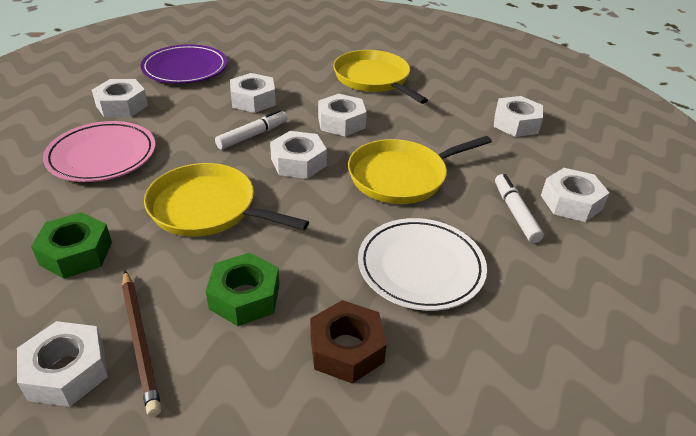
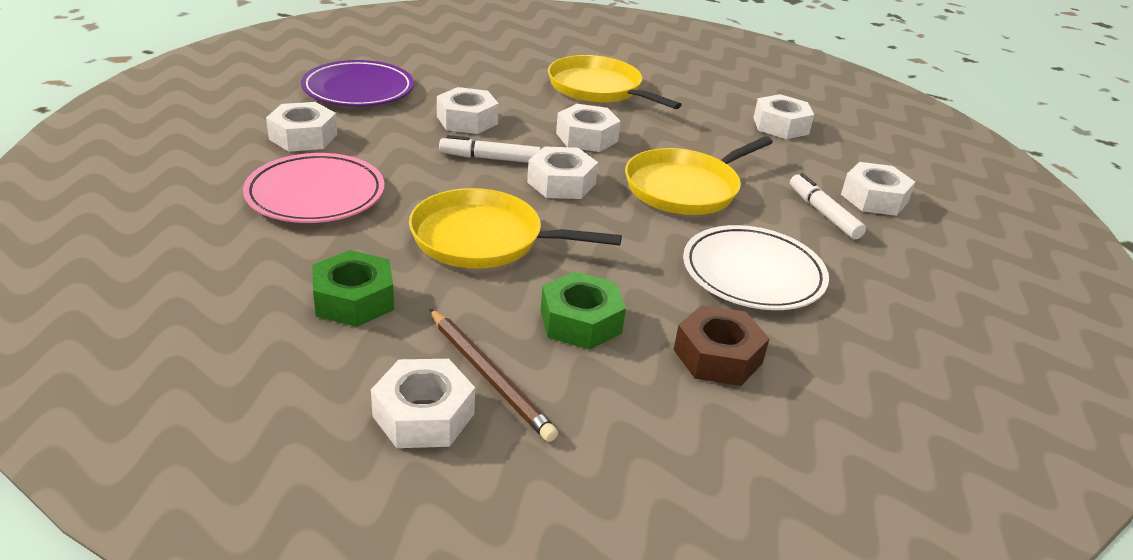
camera: 15 degrees left, 5 degrees down
(252, 135) = (490, 158): white marker -> white marker turned 120 degrees counterclockwise

